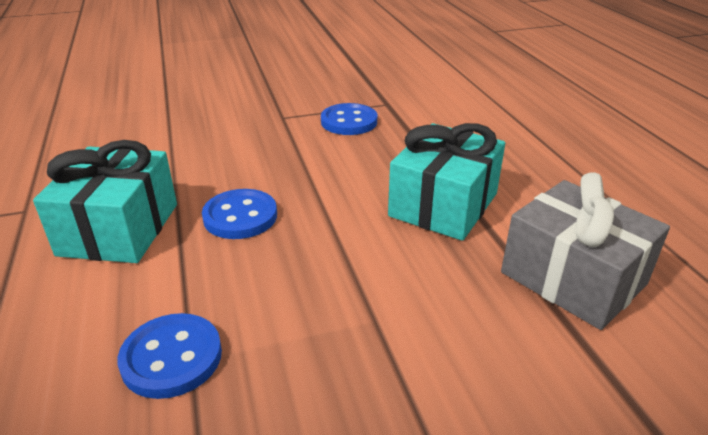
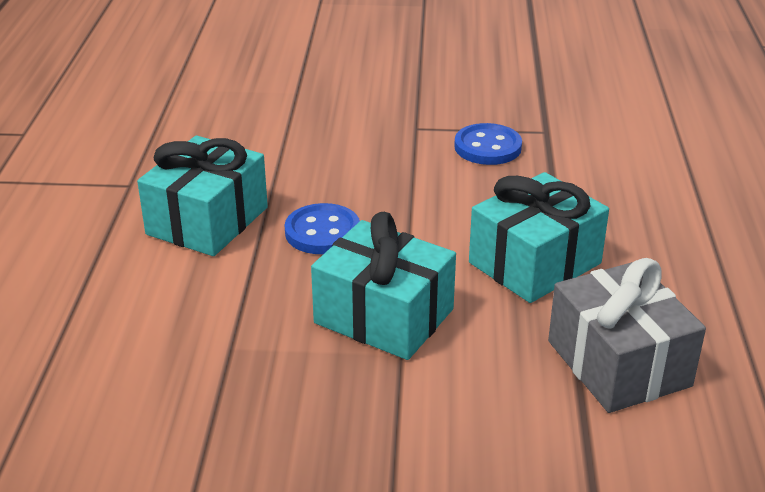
camera: 20 degrees right, 0 degrees up
(172, 357) = (216, 341): blue button -> none
(338, 285) = (384, 316): none -> turquoise gift

